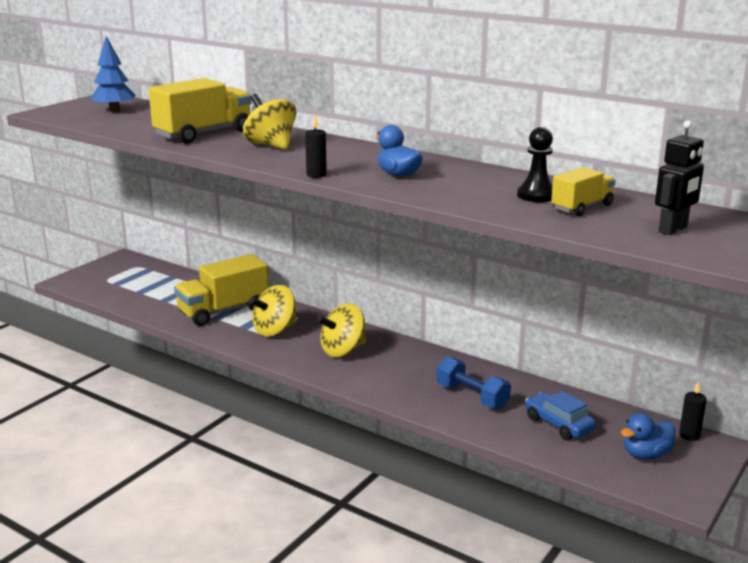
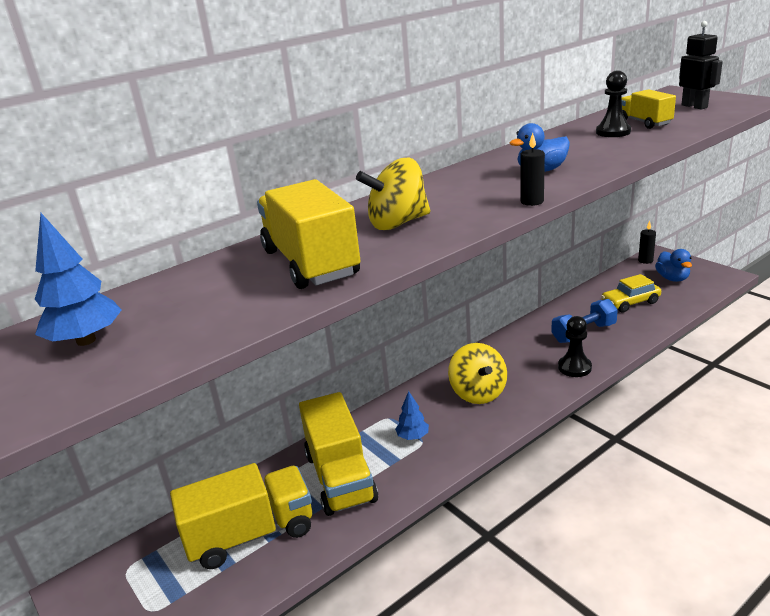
camera: 70 degrees left, 5 degrees up
(166, 293) = (251, 534): none -> yellow truck
(275, 330) = (413, 437): yellow spinning top -> blue tree
(401, 394) = (574, 367): none -> black pawn
(558, 424) = (630, 303): blue car -> yellow car

